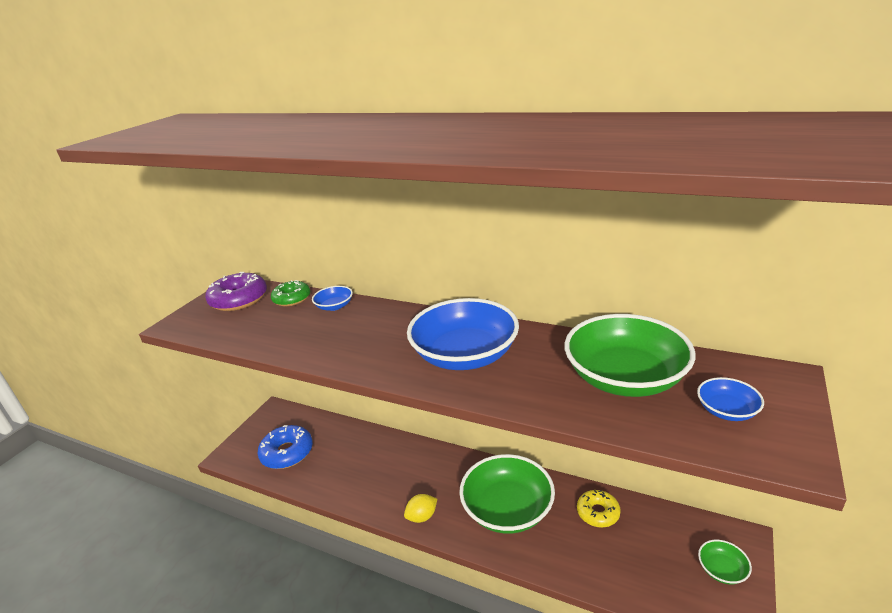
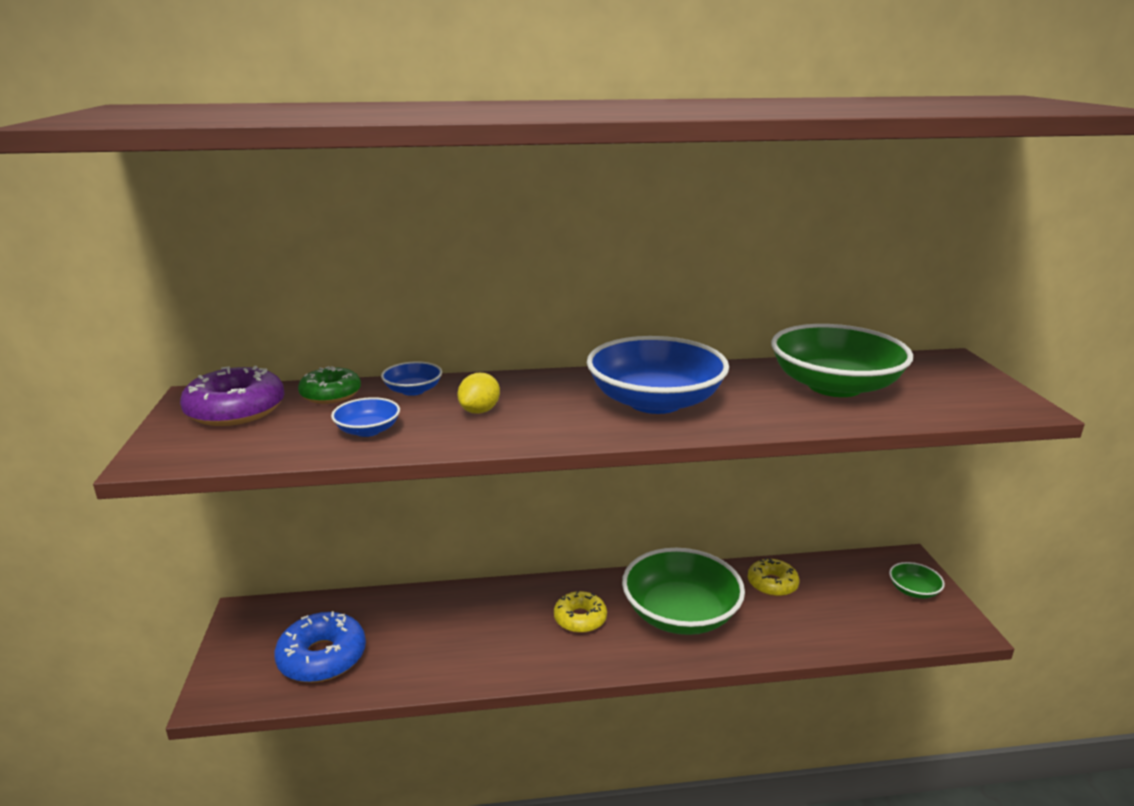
camera: 35 degrees left, 5 degrees down
(422, 516) = (589, 658): yellow lemon -> yellow lemon (479, 411)
(439, 485) = (580, 619): none -> yellow donut
(727, 410) = (942, 390): blue bowl -> blue bowl (368, 430)

